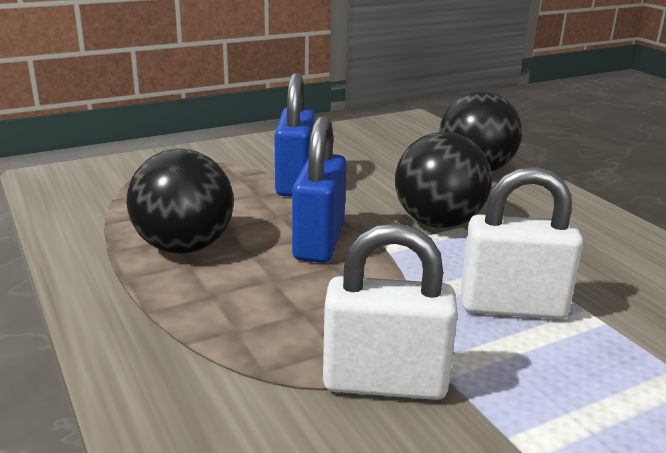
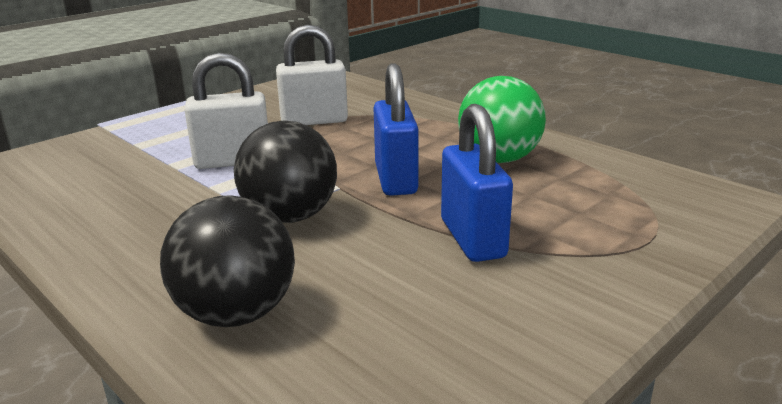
camera: 165 degrees right, 0 degrees up
(184, 247) = (499, 159): black ball -> green ball

